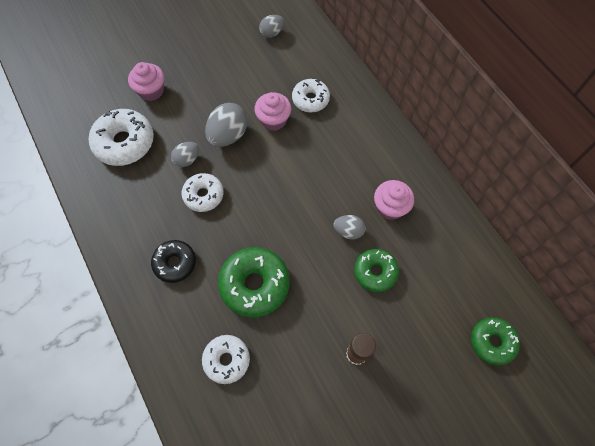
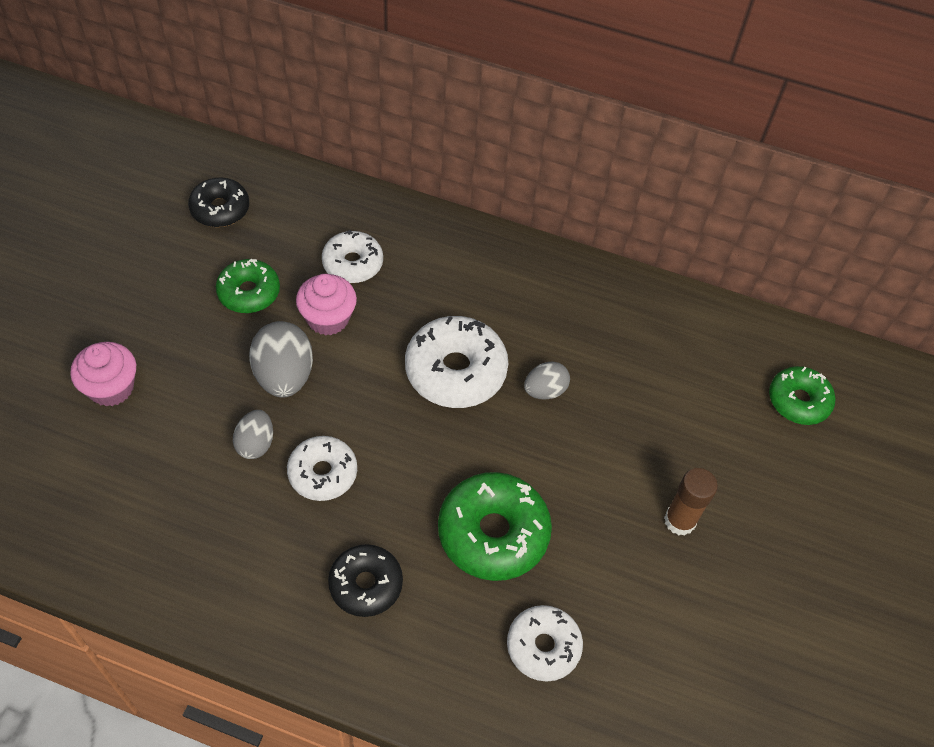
camera: 45 degrees left, 10 degrees down
(124, 143) = (138, 482): white donut -> white donut (455, 371)
(272, 33) = (220, 209): grey egg -> black donut
(375, 272) = (617, 415): green donut -> green donut (249, 292)
(390, 207) = (566, 331): pink cupcake -> none

